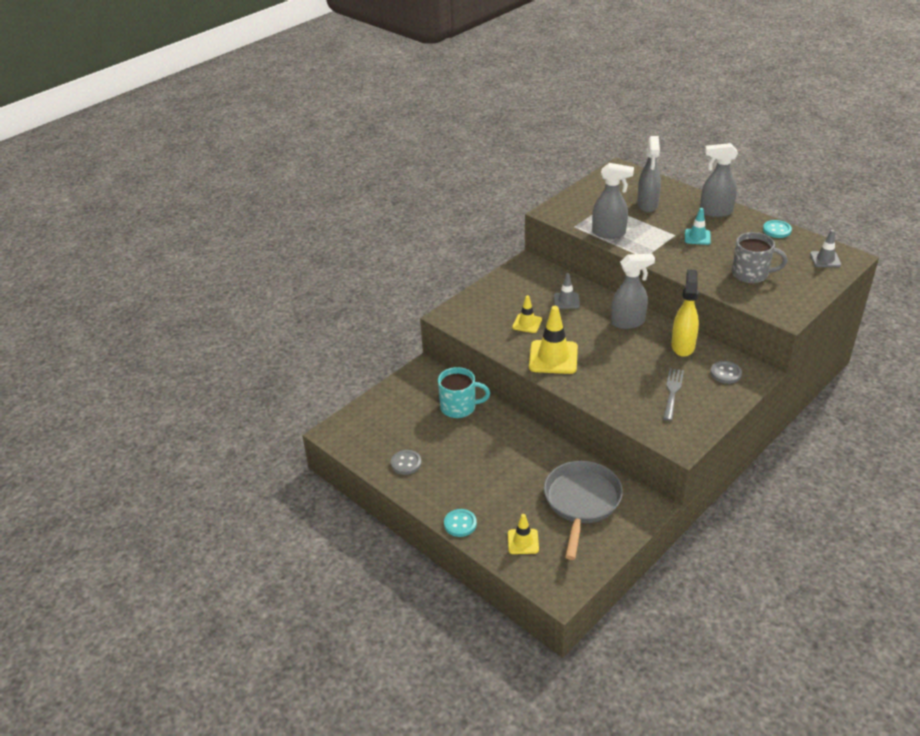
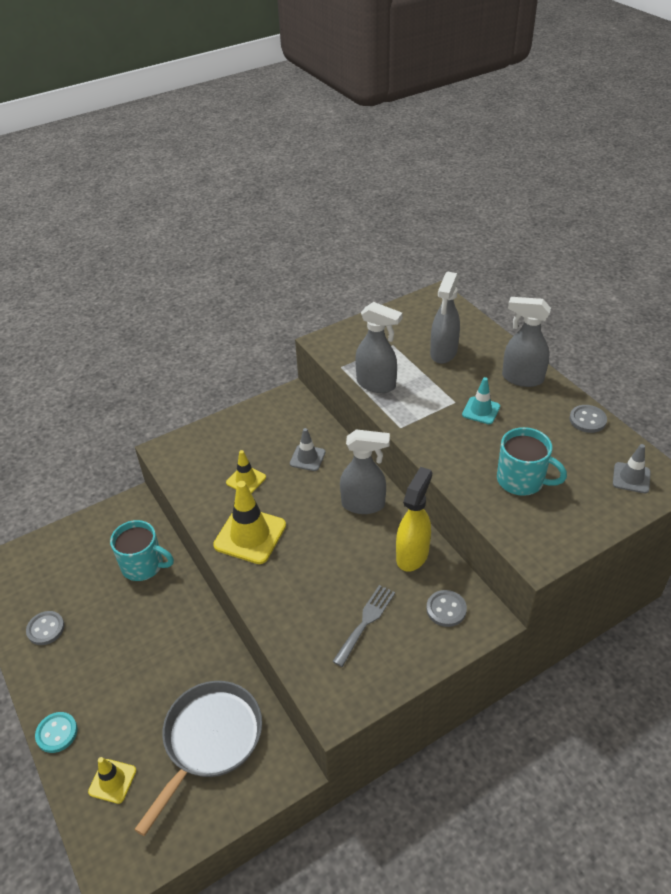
camera: 15 degrees right, 5 degrees up
(751, 274) = (521, 480): grey mug -> turquoise mug
(776, 230) = (587, 420): turquoise button -> grey button

